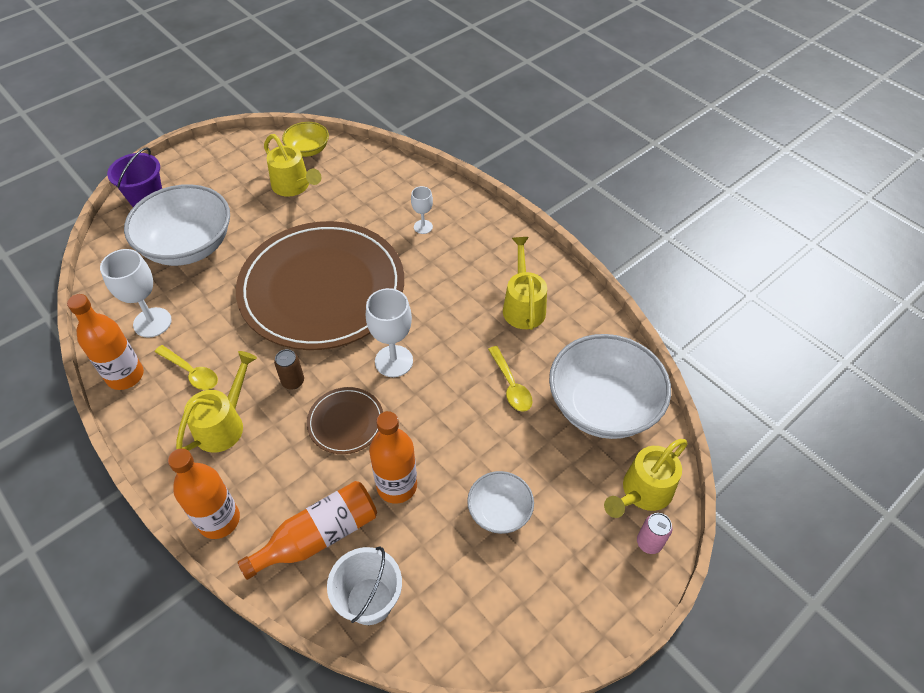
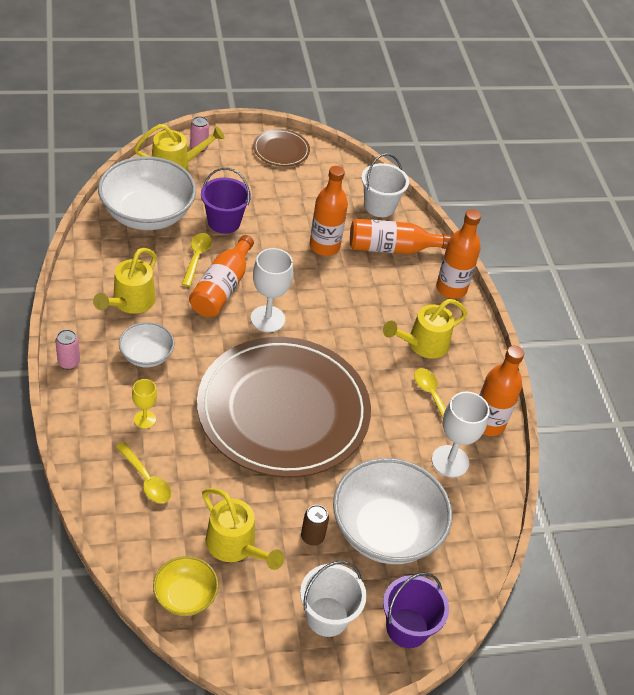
camera: 155 degrees left, 5 degrees down
(207, 180) = (327, 616): none -> white bucket
(293, 381) = (355, 346): brown can -> brown can (312, 537)
(294, 187) = (235, 546): yellow watering can -> yellow watering can turned 150 degrees clockwise
(346, 422) = (333, 299): brown plate -> brown plate (281, 150)
(387, 193) = (146, 479): none -> yellow spoon
(423, 227) = (145, 419): white goblet -> yellow goblet
(460, 367) = (222, 288): none -> orange bottle
(499, 511) = (271, 202): white bowl -> white bowl (146, 355)
(516, 234) = (69, 362): none -> pink can
(524, 447) = (224, 222): none -> purple bucket

